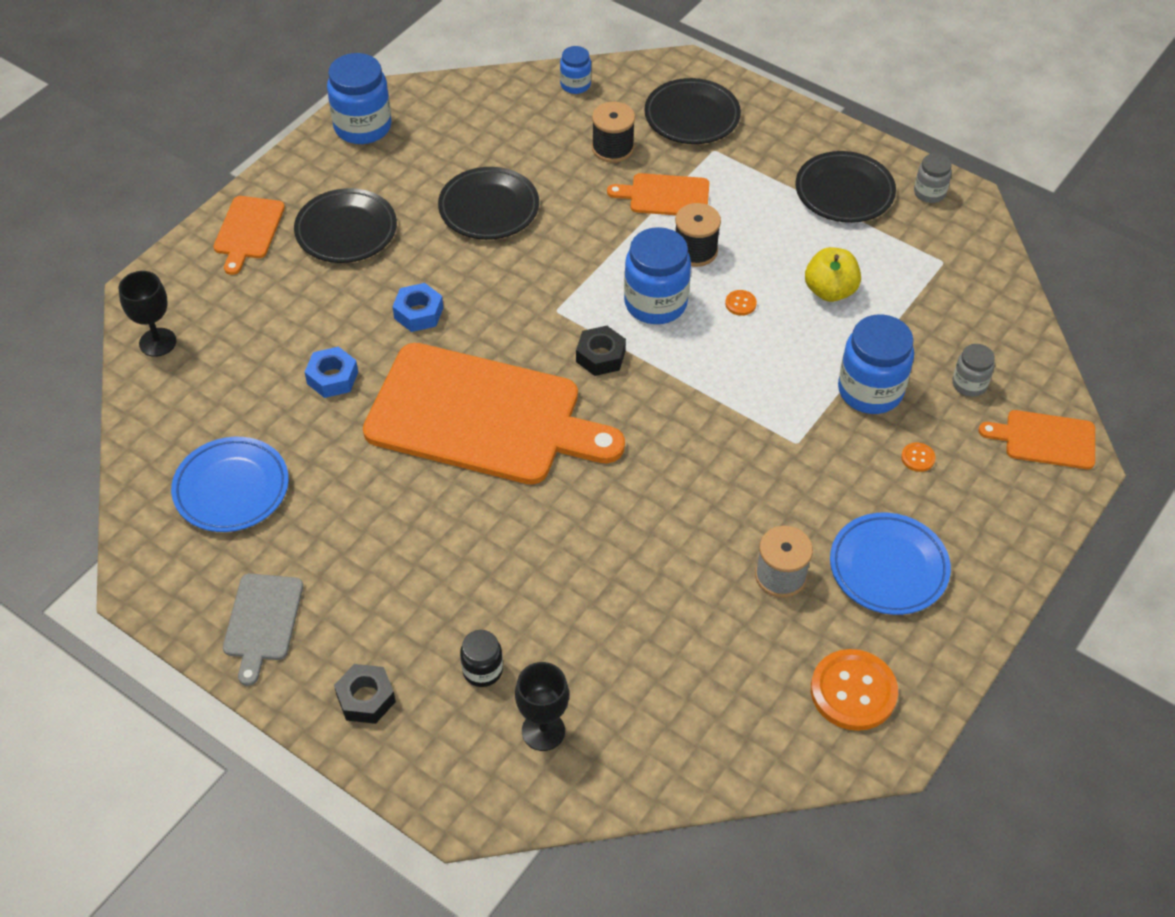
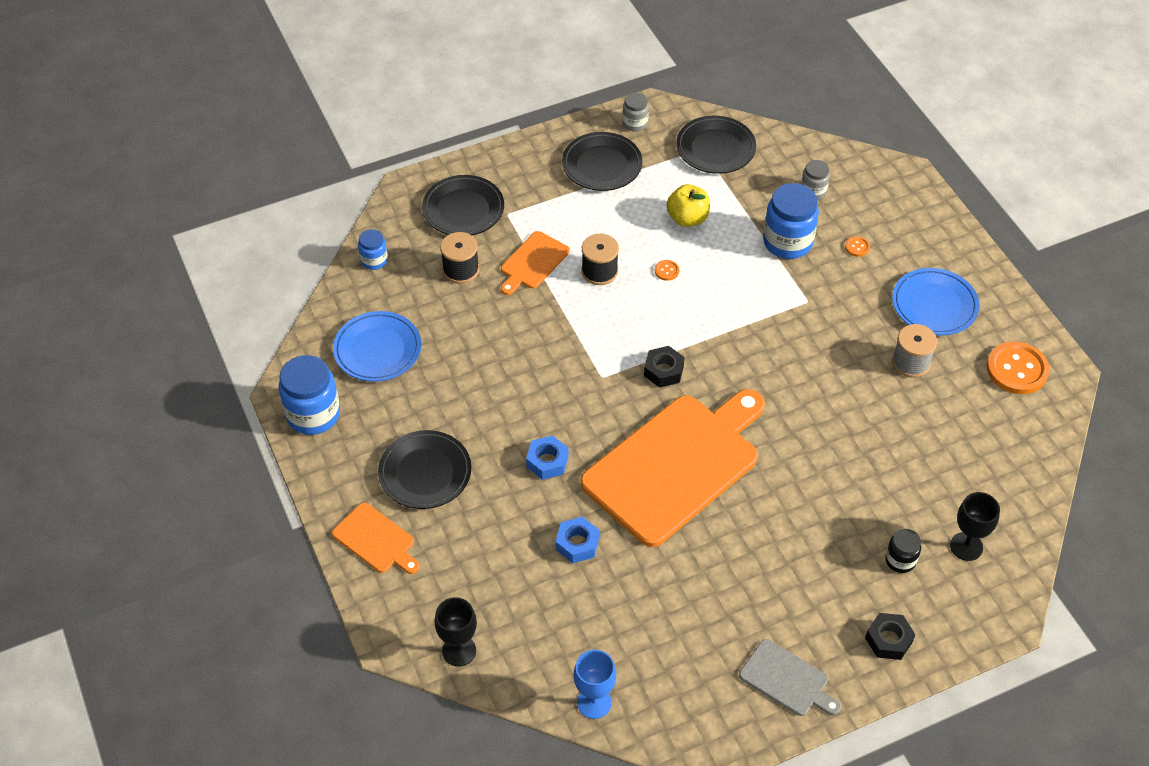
camera: 60 degrees left, 0 degrees up
(151, 468) = (594, 702): none -> blue goblet
(231, 489) = (648, 654): blue plate -> blue plate (377, 350)
(489, 208) = (468, 372): black plate -> black plate (715, 149)
(655, 303) = (634, 317): blue jar -> none
(1045, 439) = (879, 179): orange cutting board -> none

